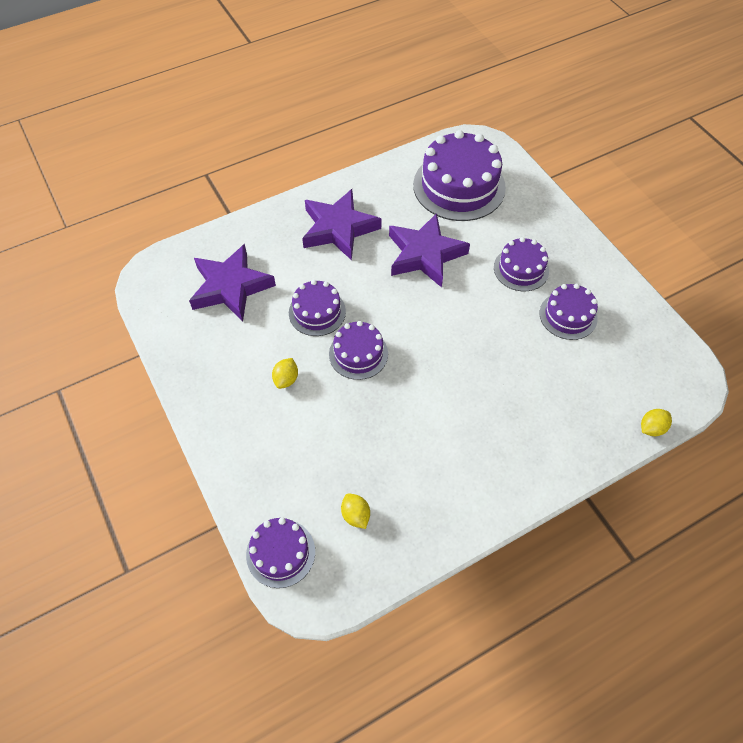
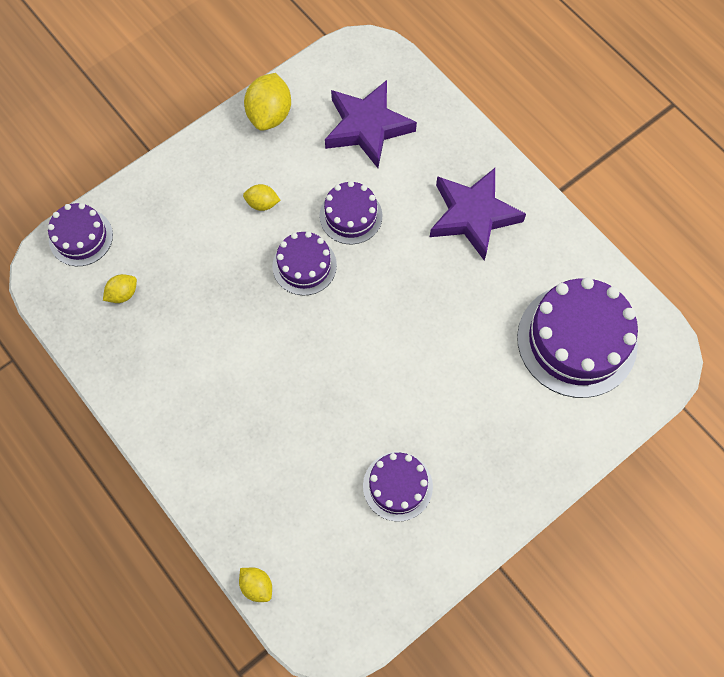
camera: 80 degrees right, 10 degrees up
(191, 361) = (270, 114): none -> yellow lemon
(424, 254) = (455, 314): purple star -> none
(521, 269) = (457, 426): purple cake -> none

